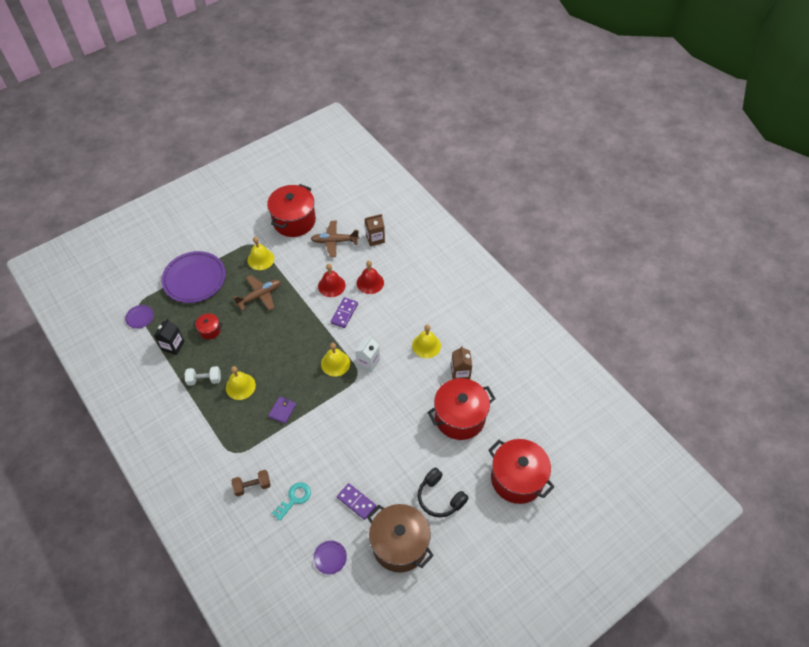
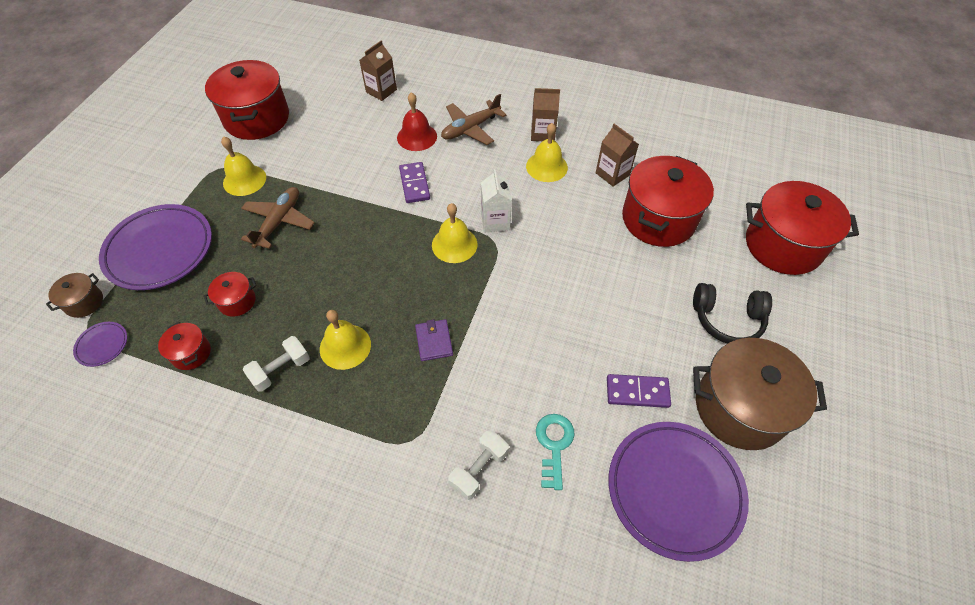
camera: 35 degrees left, 0 degrees up
(145, 289) = (84, 302): none -> brown pot
(173, 346) = (191, 353): black carton -> red pot
(252, 486) = (479, 469): brown dumbbell -> white dumbbell
(330, 558) = (674, 490): purple plate -> purple plate, size x2.33
(331, 285) = (370, 163): red bell -> none
(334, 241) = (331, 116): brown plane -> brown plane (470, 129)
(444, 322) = (542, 133): none -> brown carton

